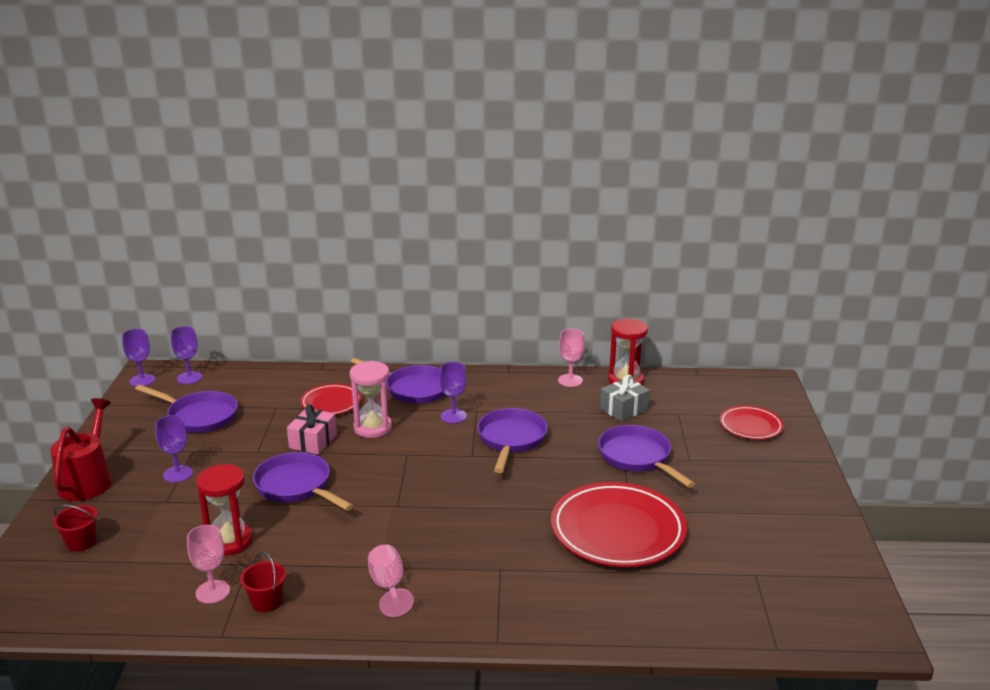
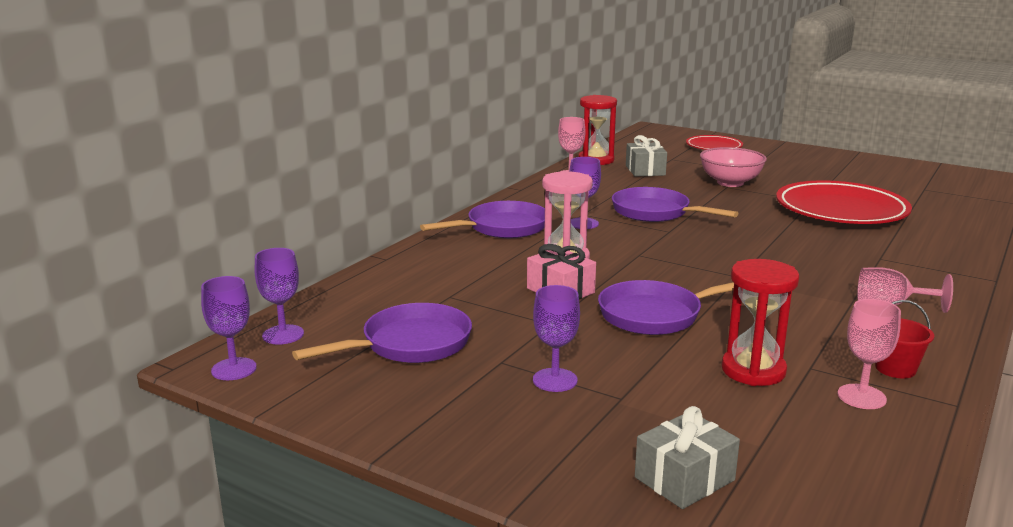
camera: 60 degrees left, 5 degrees down
(81, 542) = (684, 479): red bucket -> grey gift
(87, 480) = (501, 452): red watering can -> none
(331, 403) = (481, 267): red plate -> none
(637, 457) = (730, 183): purple pan -> pink bowl

